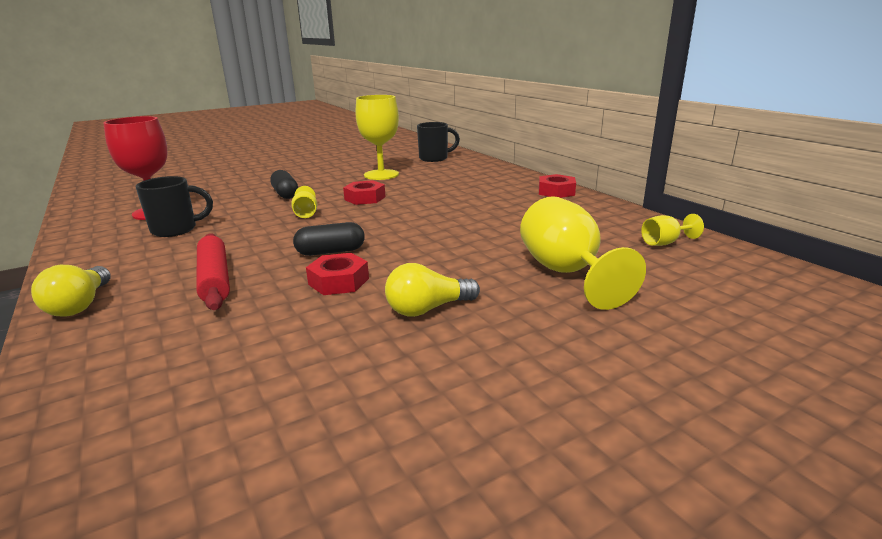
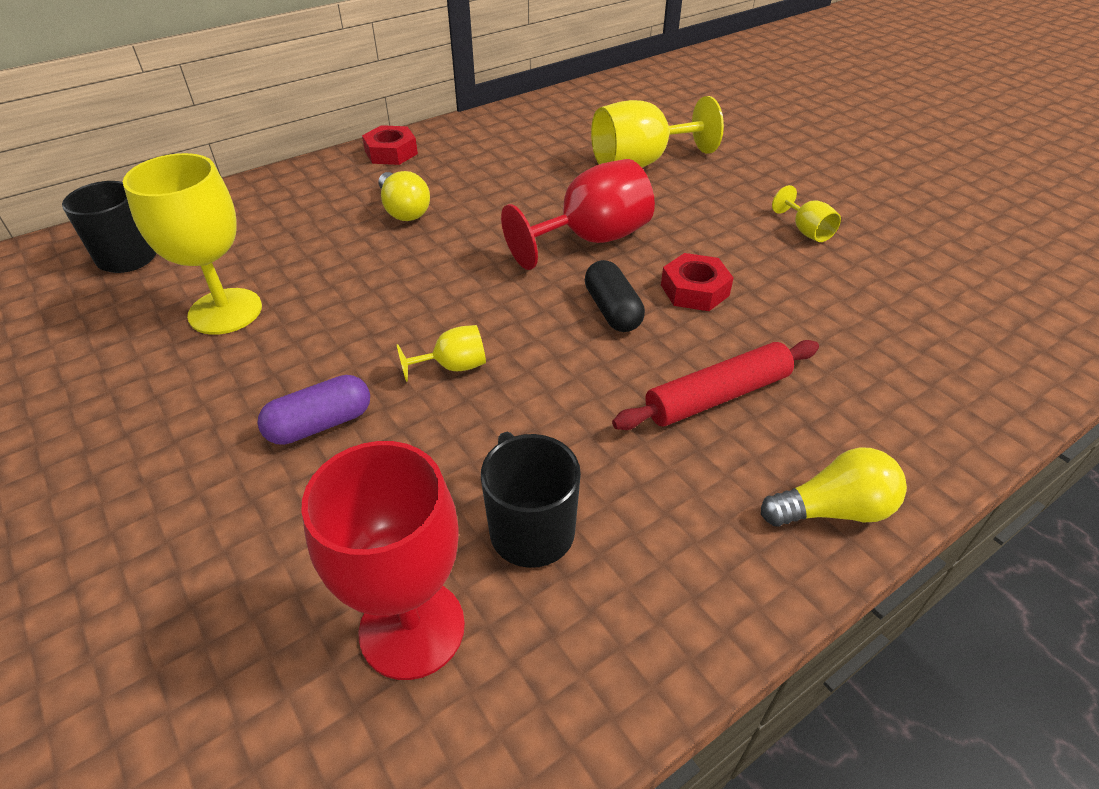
camera: 95 degrees left, 20 degrees up
(285, 194) = (320, 424): black capsule -> purple capsule
(365, 198) = (378, 312): red nut -> none
(425, 248) = (591, 239): none -> red goblet
(428, 309) = (734, 230): yellow light bulb -> yellow light bulb (404, 210)
(665, 243) = (564, 114): yellow goblet -> yellow goblet (806, 231)

